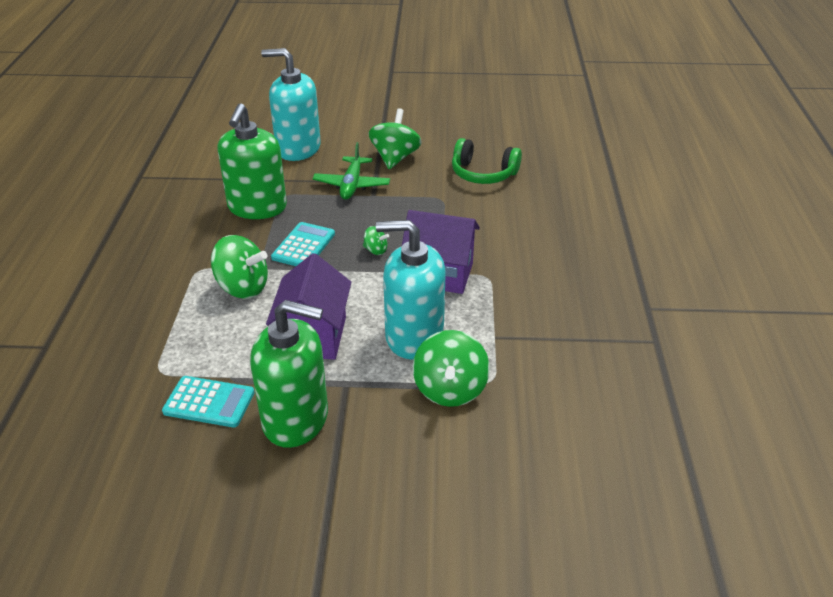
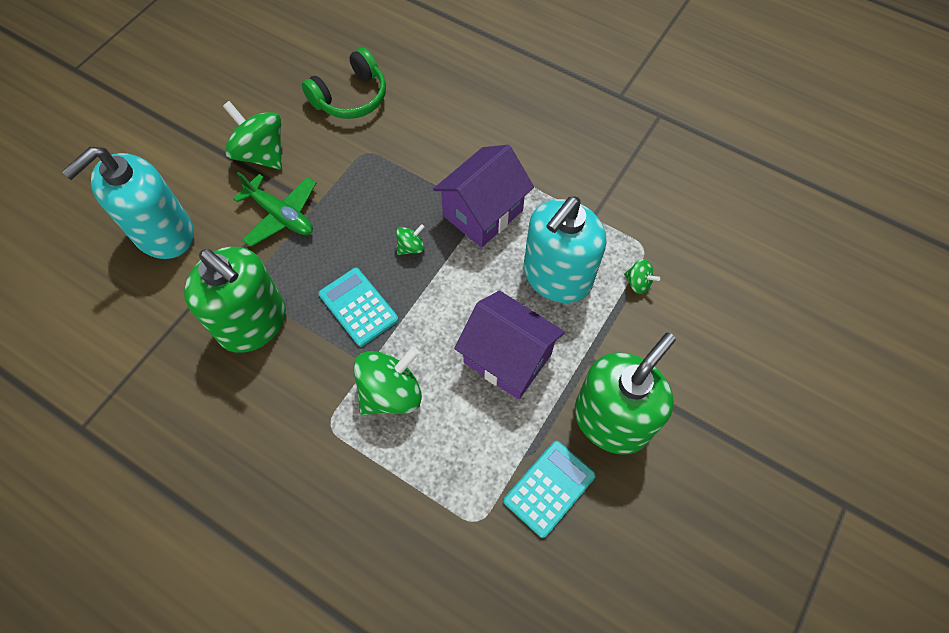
camera: 60 degrees left, 25 degrees up
(450, 389) = (638, 283): green spinning top -> green spinning top, size x0.49

